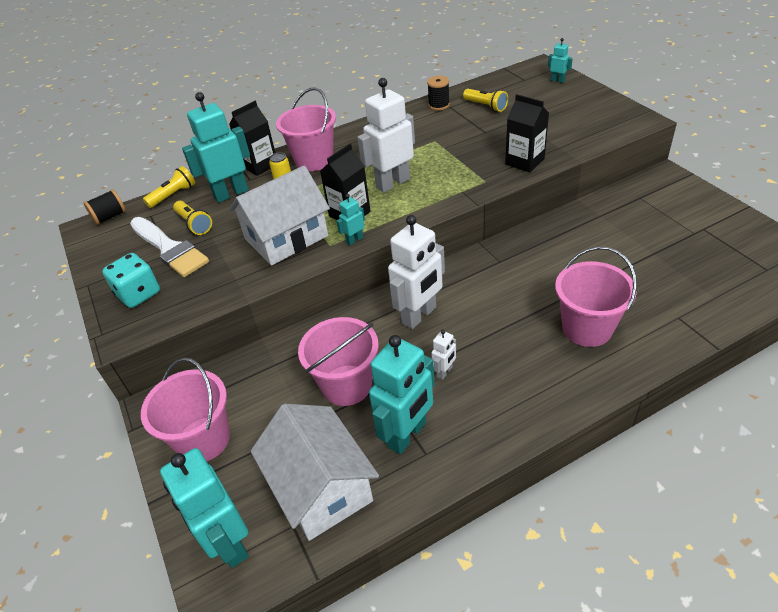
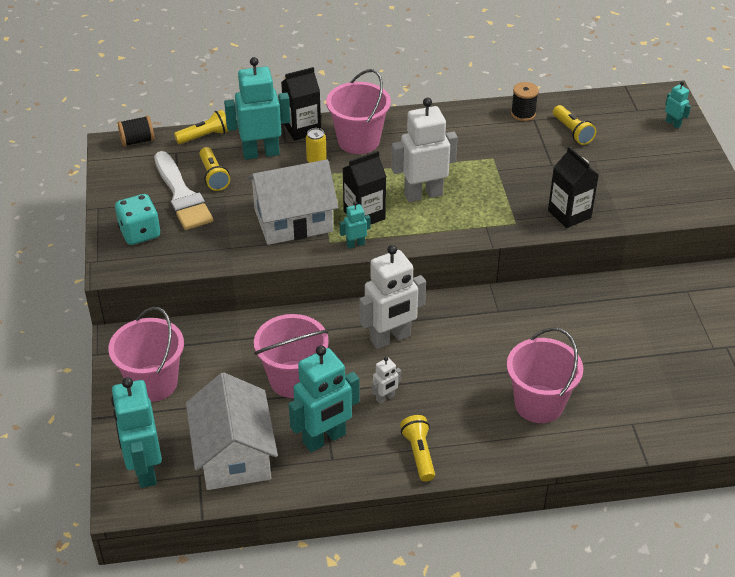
camera: 15 degrees right, 0 degrees up
(508, 416) = (419, 454): none -> yellow flashlight

